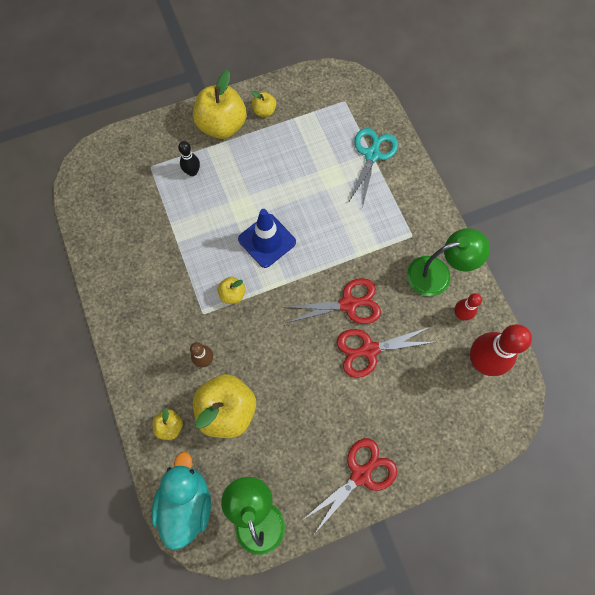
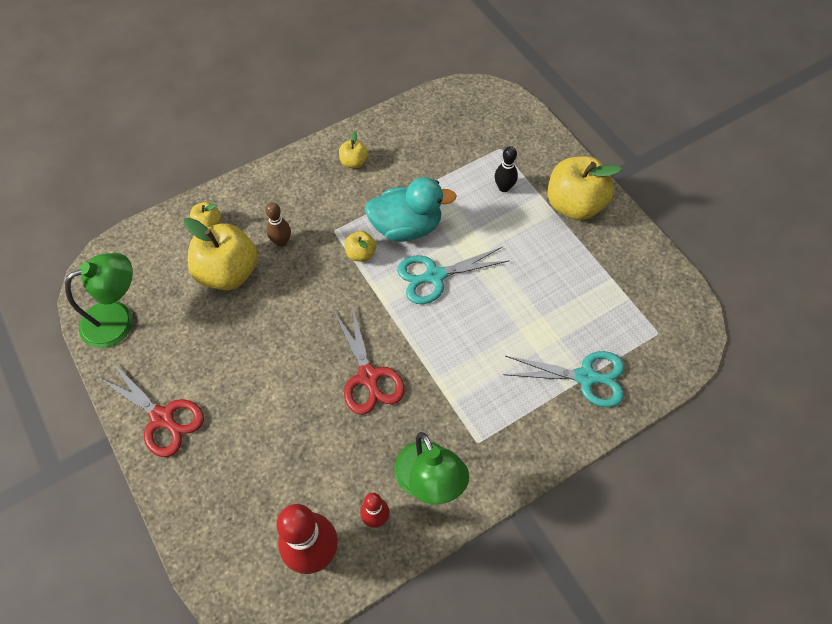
camera: 80 degrees right, 10 degrees down
(186, 502) = (131, 254): turquoise duck -> turquoise duck (406, 227)
(264, 111) = (609, 244): yellow apple -> yellow apple (354, 162)
(267, 240) = (434, 276): blue traffic cone -> turquoise scissors
(368, 350) = (312, 407): red scissors -> none

